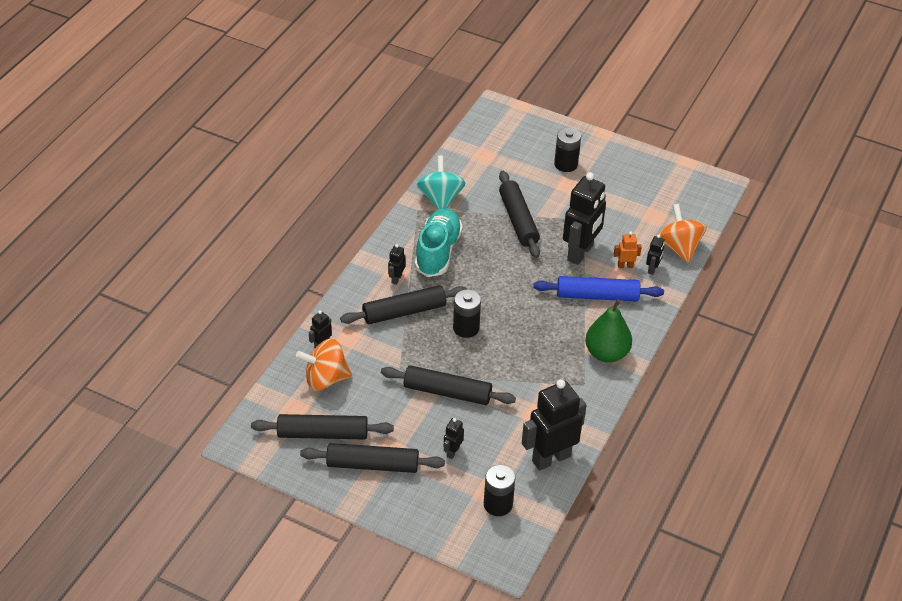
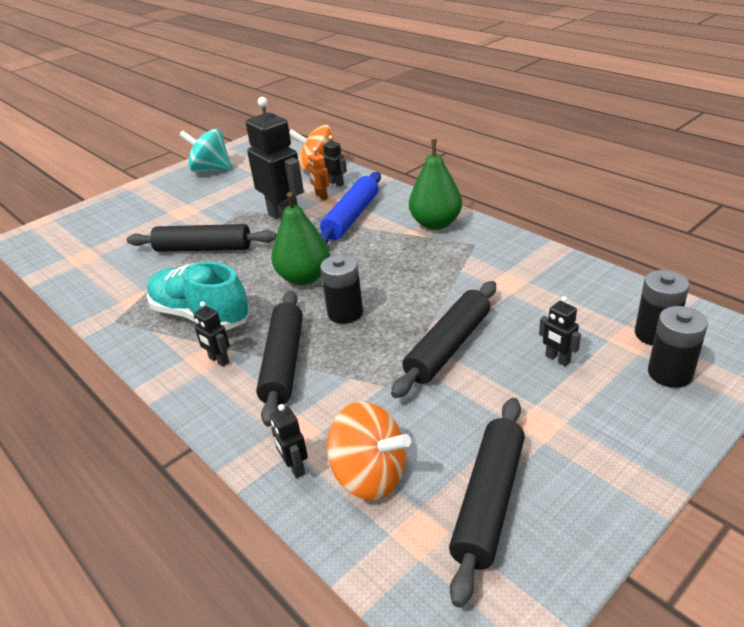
camera: 65 degrees left, 10 degrees down
(325, 379) = (370, 475): orange spinning top -> orange spinning top turned 75 degrees counterclockwise
(372, 465) = (568, 448): black rolling pin -> none
(440, 199) = (116, 299): turquoise spinning top -> turquoise spinning top (211, 169)
(500, 292) = (304, 277): none -> green pear
(551, 458) = (582, 282): black robot -> none
(566, 164) = (153, 208): black battery -> black battery (670, 373)
(625, 266) = (321, 196): orange robot -> orange robot turned 45 degrees counterclockwise

